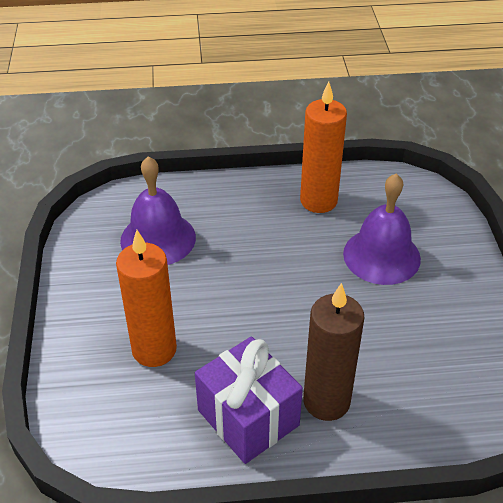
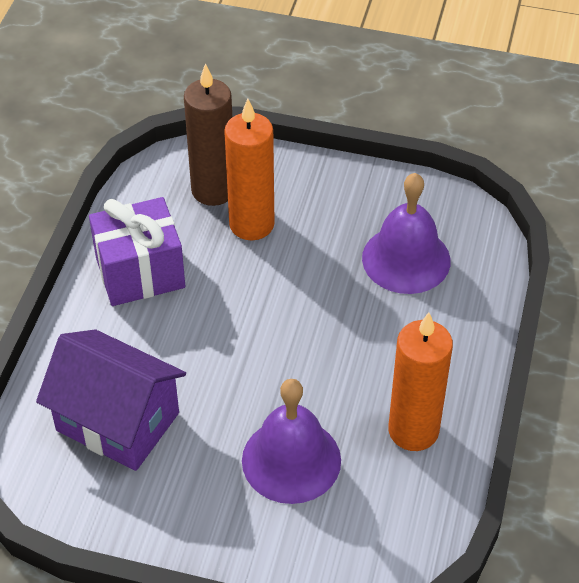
camera: 110 degrees right, 5 degrees up
(326, 401) = (125, 335): brown candle -> brown candle (213, 190)
(415, 372) = (118, 421): none -> purple house

